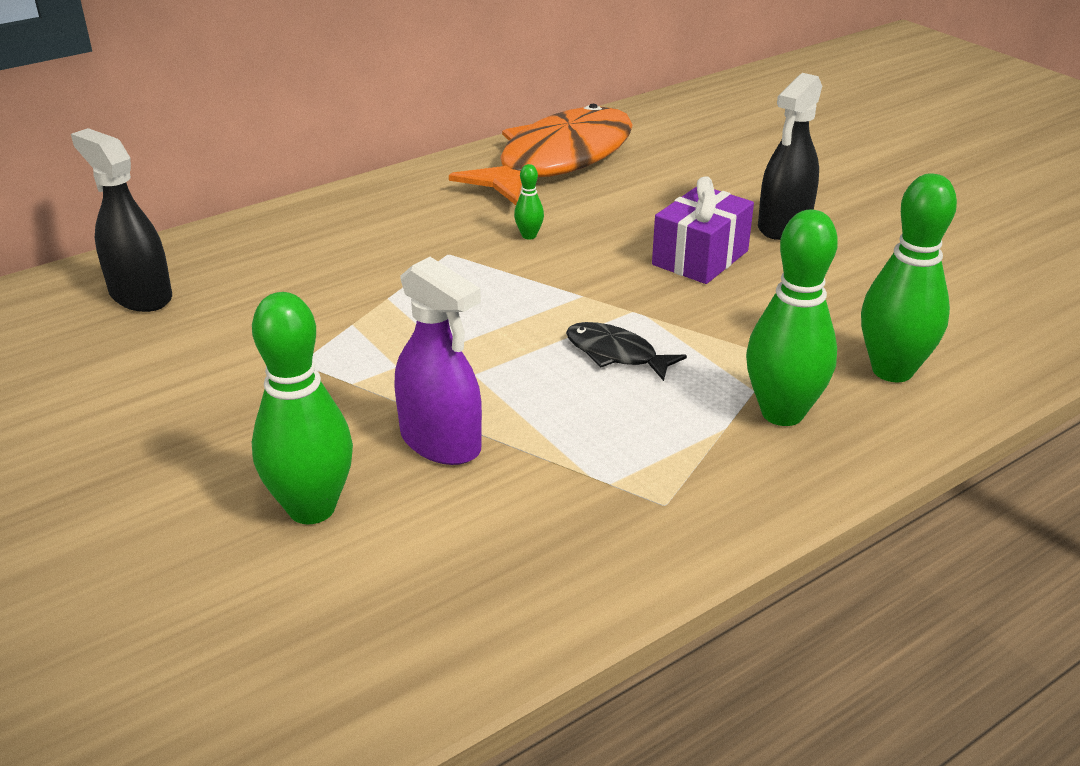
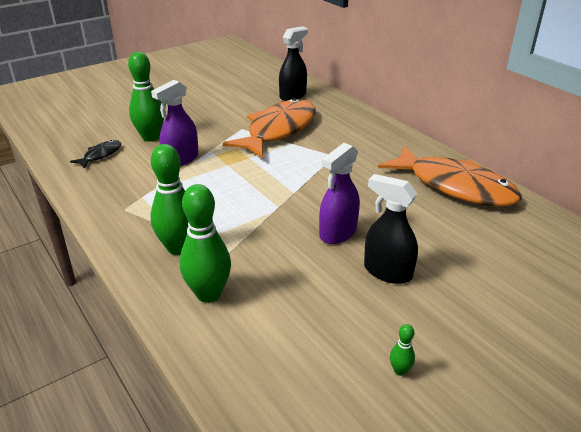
camera: 90 degrees right, 0 degrees up
(323, 313) = (278, 130): none -> orange fish
(529, 236) = (356, 177): green bowling pin -> green bowling pin (400, 370)
(616, 354) = (238, 201): black fish -> black fish (101, 155)
(700, 258) = (338, 233): purple gift -> purple spray bottle

